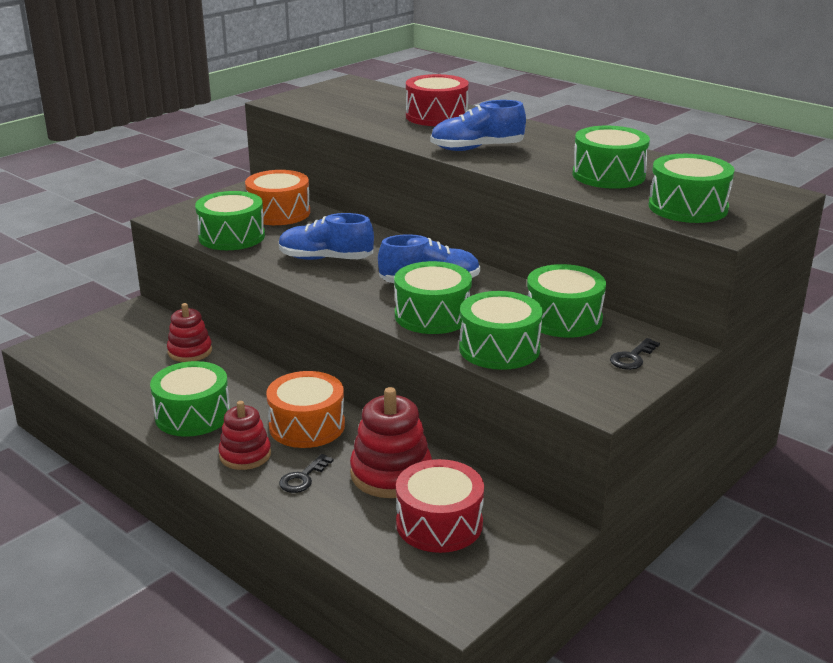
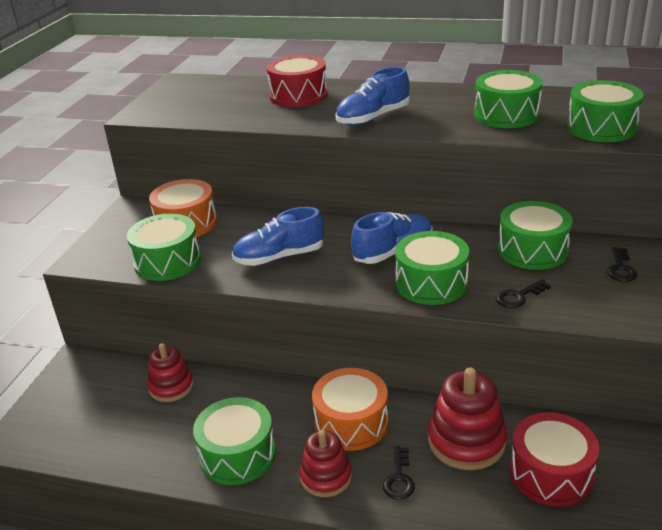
camera: 25 degrees left, 5 degrees up
(499, 349) = (518, 296): green drum -> black key

